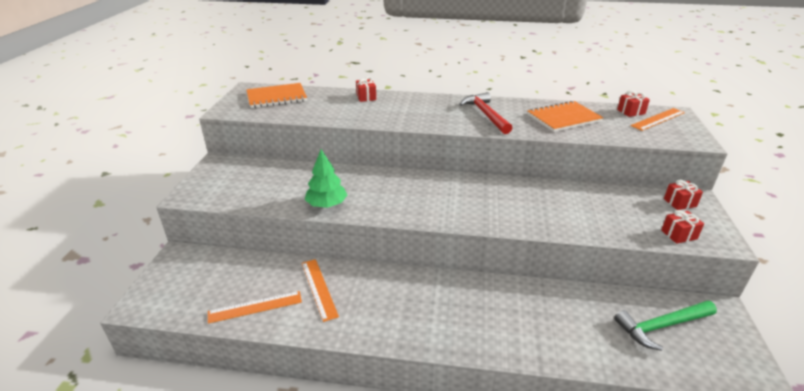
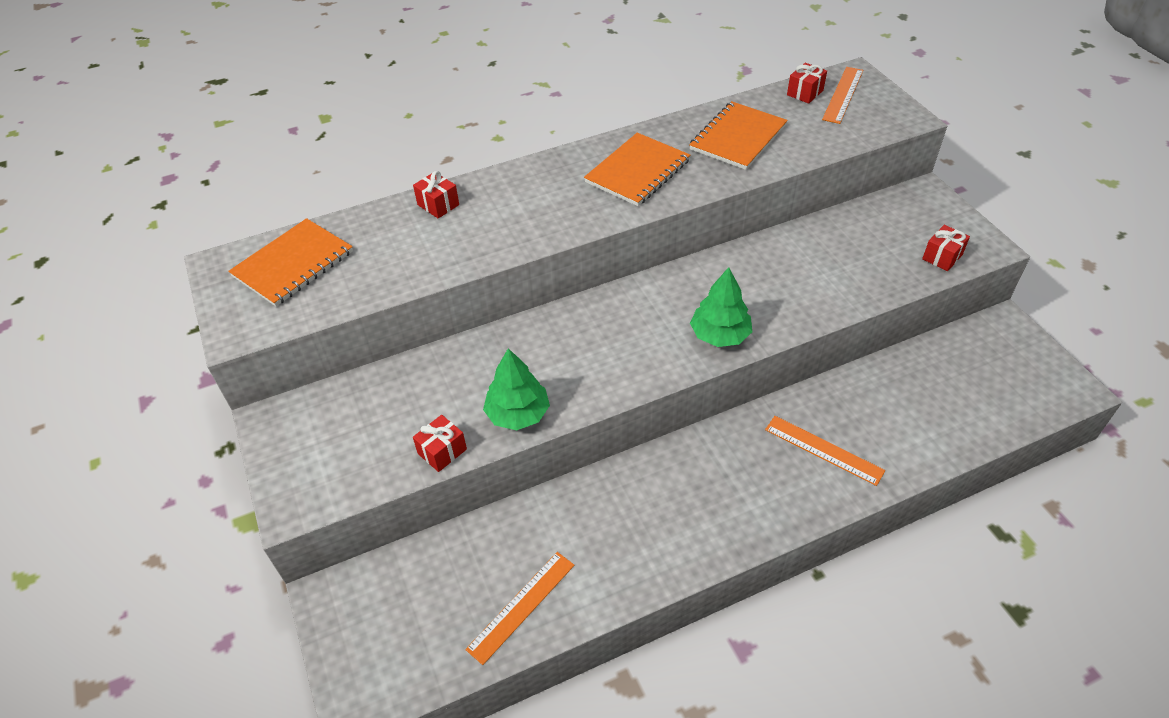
camera: 30 degrees left, 15 degrees up
(319, 288) = (578, 534): orange ruler -> orange ruler (823, 450)
(477, 215) = (720, 335): none -> green tree
(485, 114) = (637, 171): red hammer -> orange notebook
(661, 326) = (966, 375): green hammer -> none
(680, 202) = (914, 207): red gift -> red gift (442, 451)

